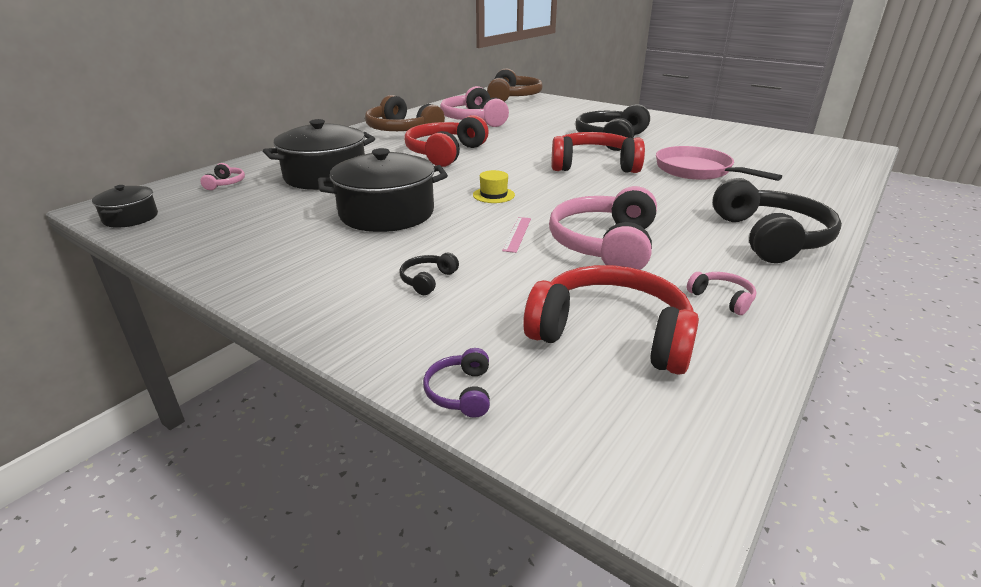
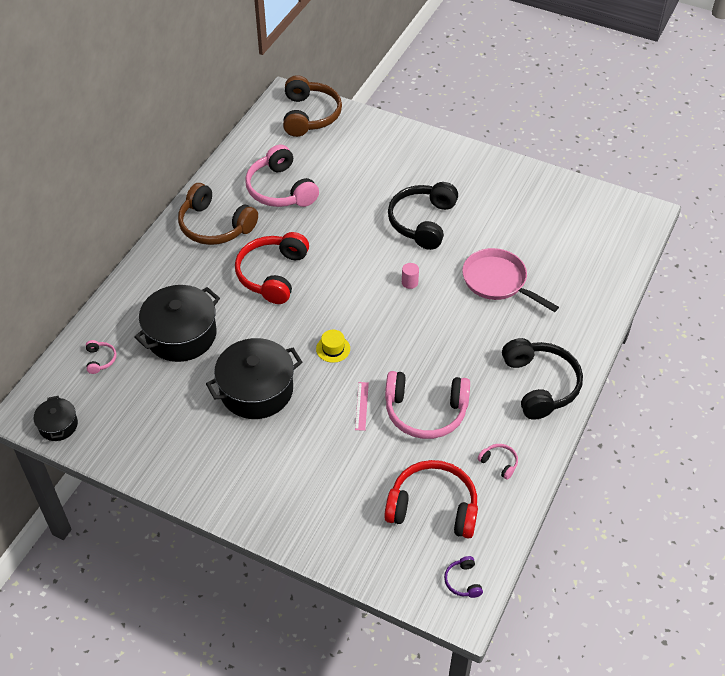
camera: 10 degrees left, 20 degrees up
(428, 280) = (313, 471): black headphones -> none
(461, 392) = (358, 565): purple headphones -> purple headphones (463, 581)
(593, 165) = (409, 282): red headphones -> pink cylinder
(605, 245) = (425, 411): pink headphones -> pink headphones turned 90 degrees counterclockwise

